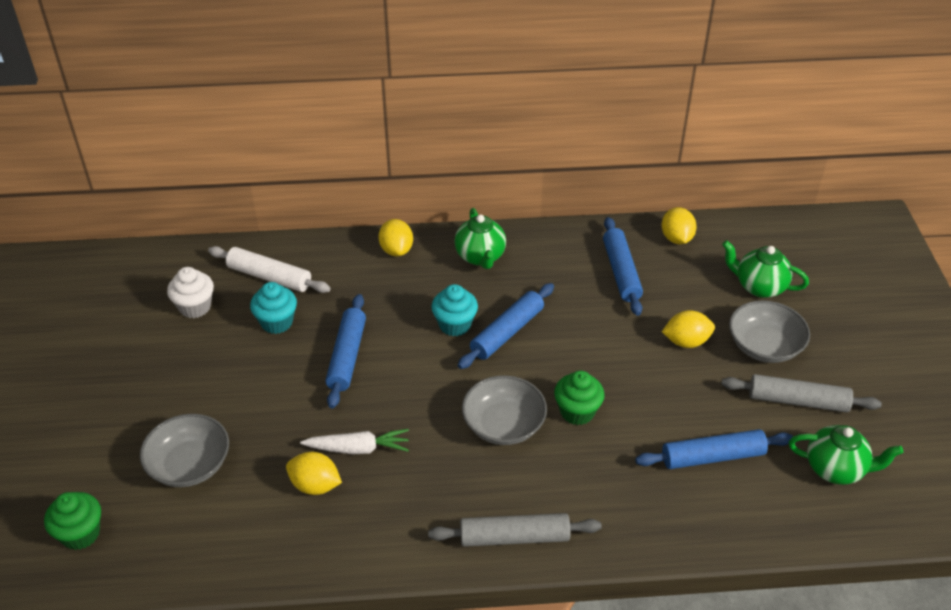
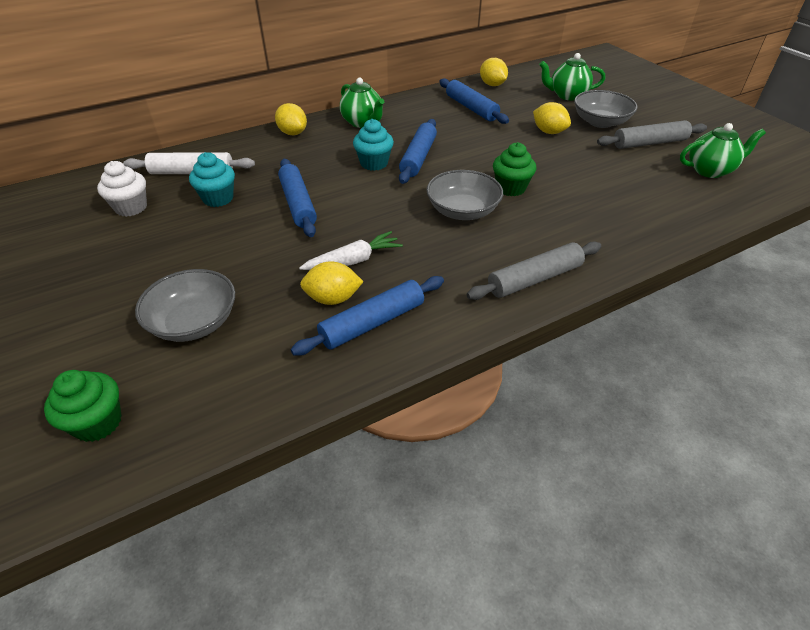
camera: 25 degrees left, 0 degrees up
(686, 341) = (549, 132): yellow lemon -> yellow lemon turned 75 degrees clockwise
(712, 456) = (628, 186): blue rolling pin -> blue rolling pin (372, 323)

